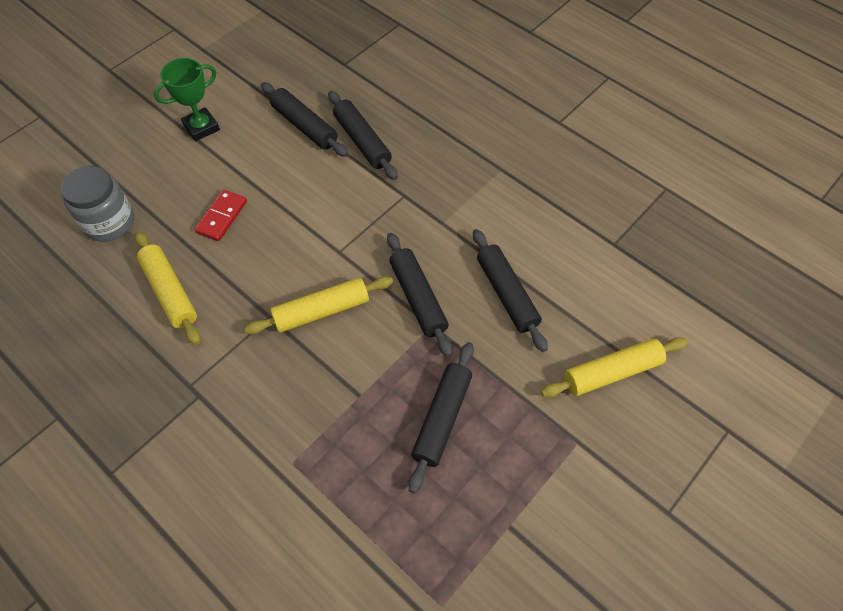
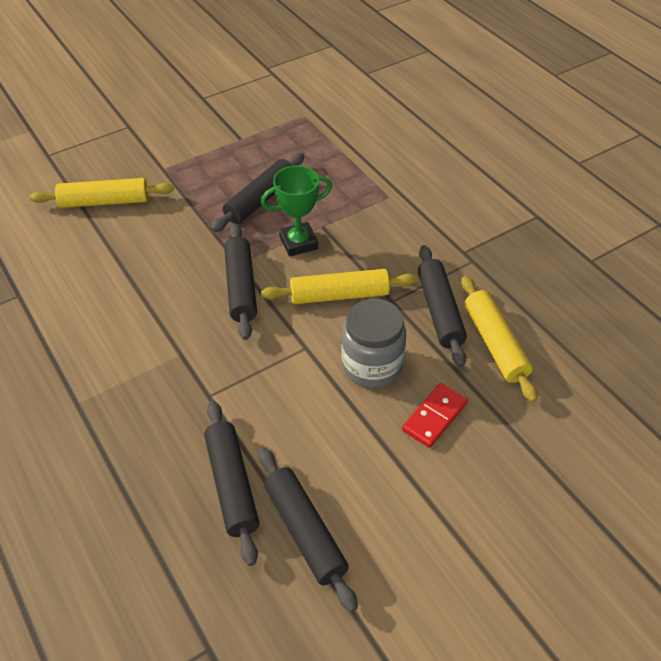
camera: 165 degrees left, 10 degrees down
(109, 222) = (576, 440): grey jar -> grey jar (372, 365)
(201, 127) = (458, 567): green trophy -> green trophy (298, 243)
(507, 294) = (154, 273): black rolling pin -> black rolling pin (439, 311)

